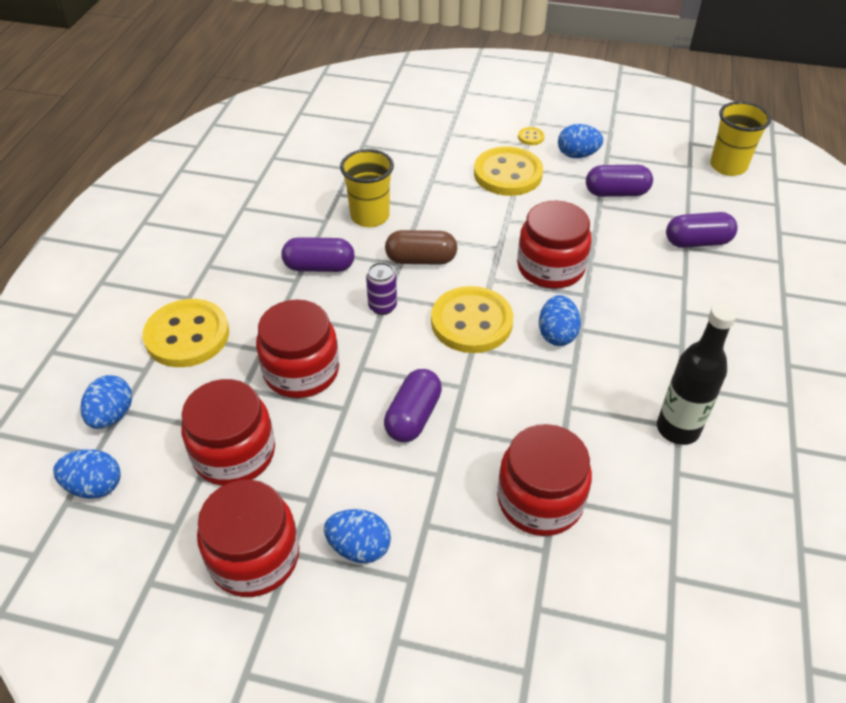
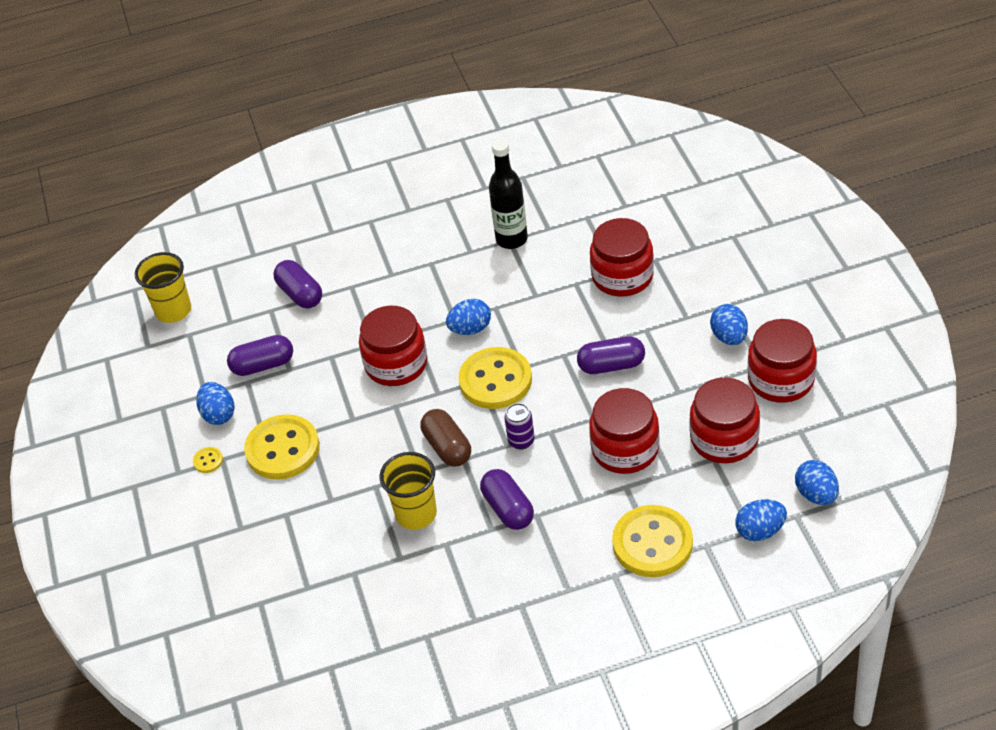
camera: 115 degrees left, 0 degrees up
(616, 193) = (263, 365): purple capsule -> purple capsule turned 75 degrees counterclockwise

